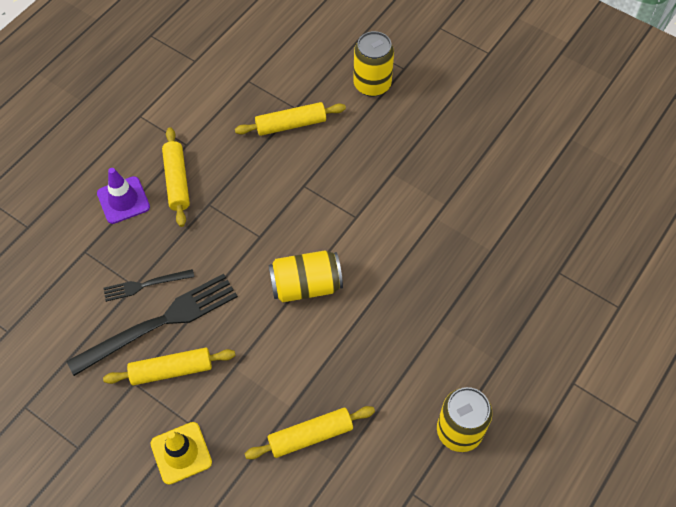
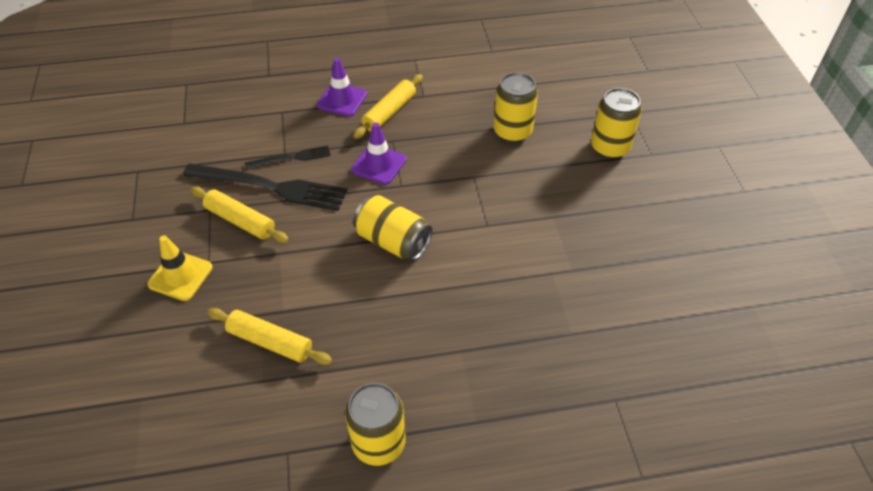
camera: 45 degrees right, 10 degrees down
(145, 285) = (291, 158): black fork -> black fork turned 135 degrees clockwise
(222, 233) = (379, 164): none -> purple traffic cone
(291, 124) = (512, 132): yellow rolling pin -> yellow can

